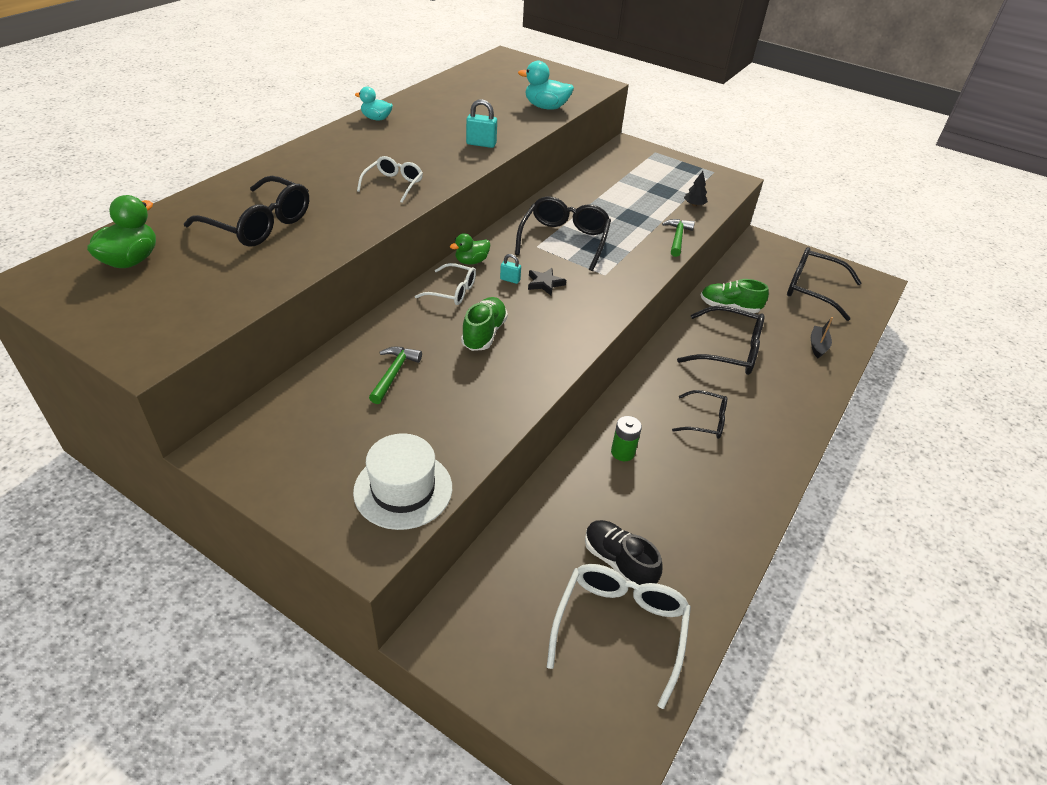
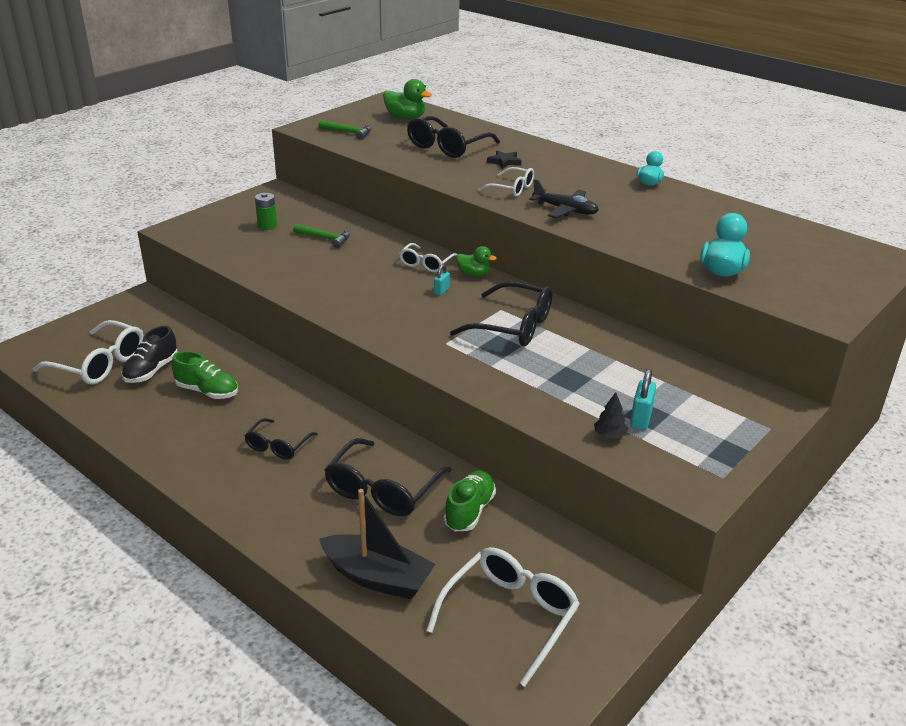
camera: 100 degrees right, 10 degrees down
(403, 489) = (212, 240): white hat -> none
(444, 159) = (565, 210): none -> black plane
(471, 261) = (473, 274): green duck -> green duck turned 135 degrees clockwise
(481, 144) = (605, 228): turquoise padlock -> turquoise padlock (641, 419)
(484, 334) = (363, 274): green shoe -> green shoe (207, 391)
(545, 283) = (433, 308): black star -> black star (504, 162)
(618, 562) = (151, 371): black shoe -> black shoe turned 150 degrees clockwise
(622, 452) = (258, 389): green battery -> green battery (267, 226)
(677, 238) = (521, 405): green hammer -> green hammer (348, 133)
(812, 289) = (510, 616): black glasses -> white glasses
(818, 346) = (377, 577): black boat -> black boat, size x1.96

